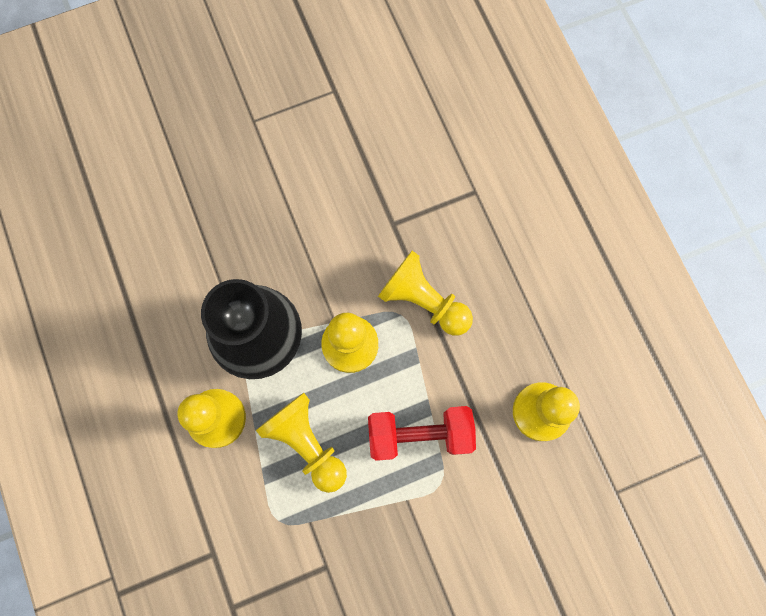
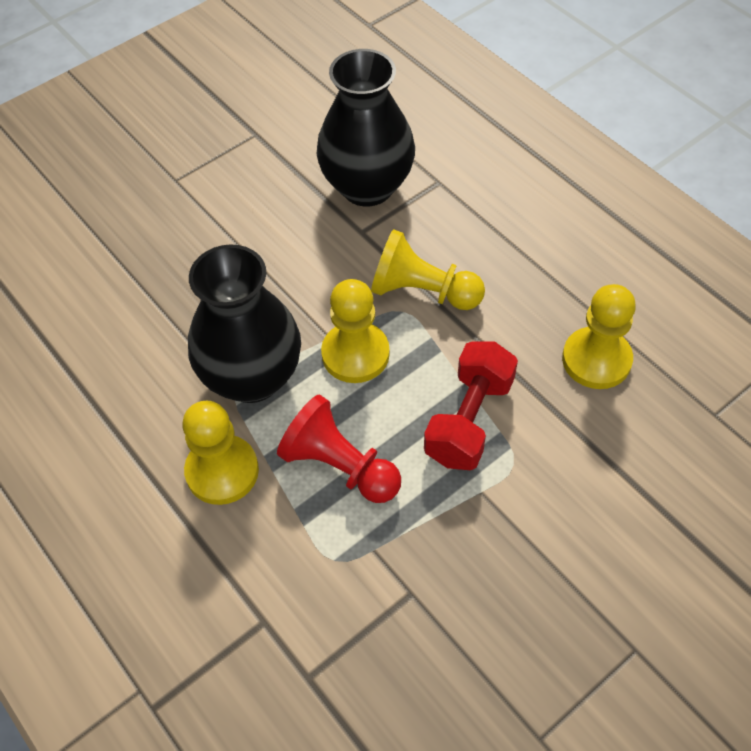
camera: 15 degrees left, 20 degrees down
(306, 443) = (340, 466): yellow pawn -> red pawn
(412, 178) = (367, 187): none -> black vase
(419, 434) = (469, 420): red dumbbell -> red dumbbell turned 45 degrees counterclockwise

